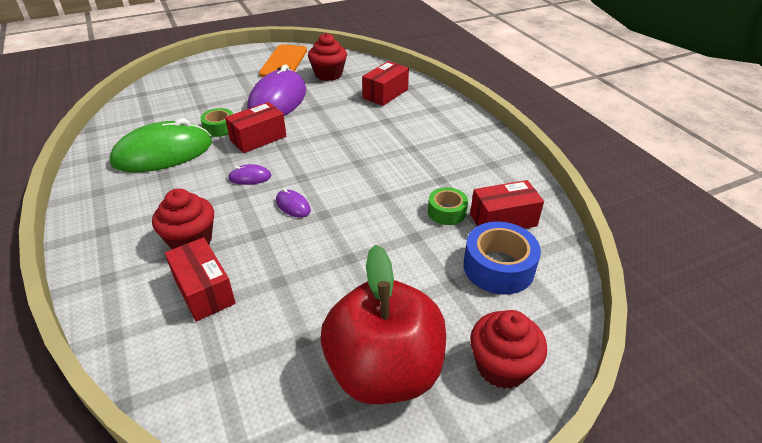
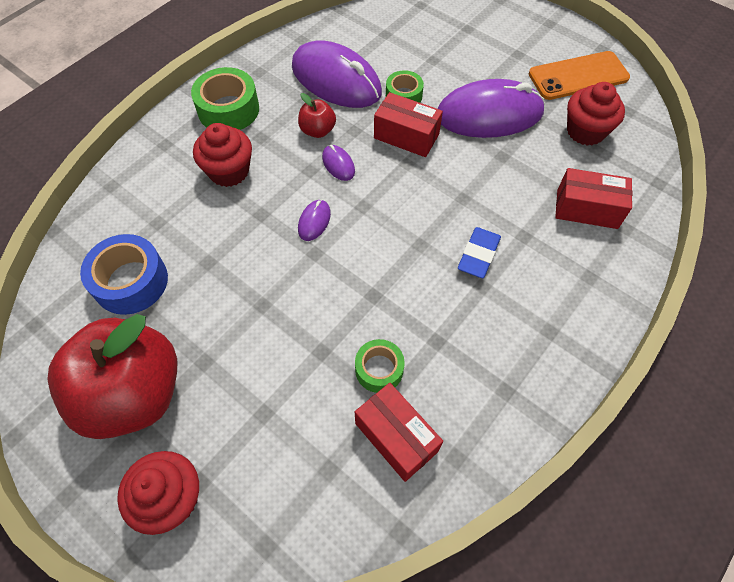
camera: 65 degrees right, 20 degrees up
(118, 222) = (228, 109): none -> green tape
(163, 153) = (336, 80): green mouse -> purple mouse
(204, 178) = (317, 130): none -> red apple
(204, 290) = (175, 214): red box -> none
(386, 142) = (478, 255): none -> blue eraser
(498, 267) = (310, 455): blue tape -> blue tape (131, 282)

